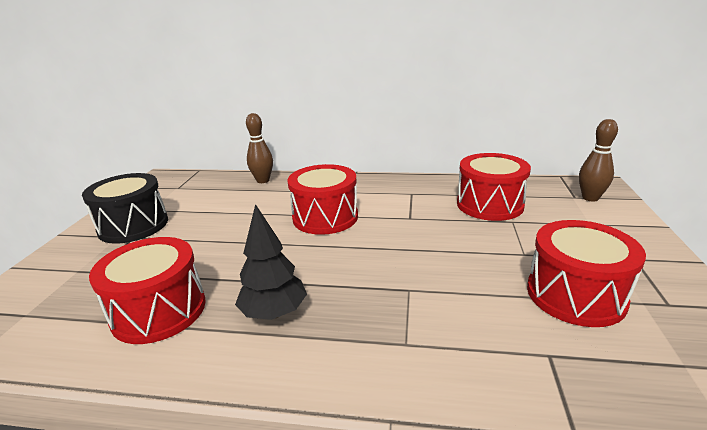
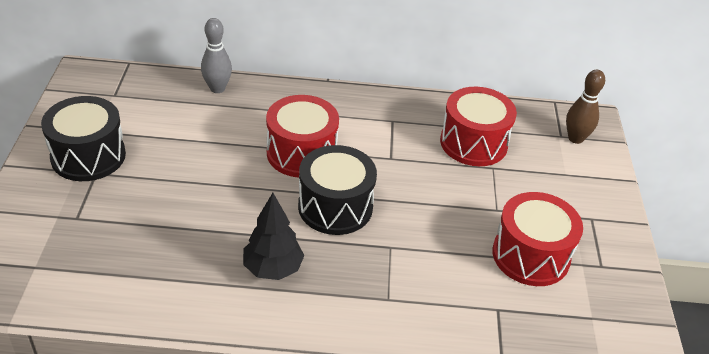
camera: 10 degrees left, 15 degrees up
(159, 311) = (165, 265): red drum -> none
(263, 180) = (217, 88): brown bowling pin -> grey bowling pin
(352, 256) = (335, 207): none -> black drum

